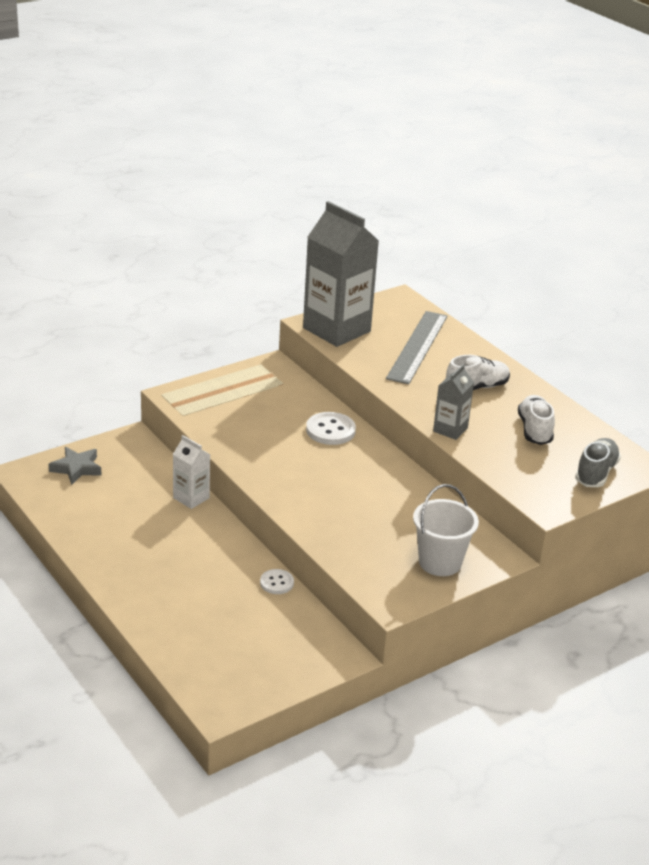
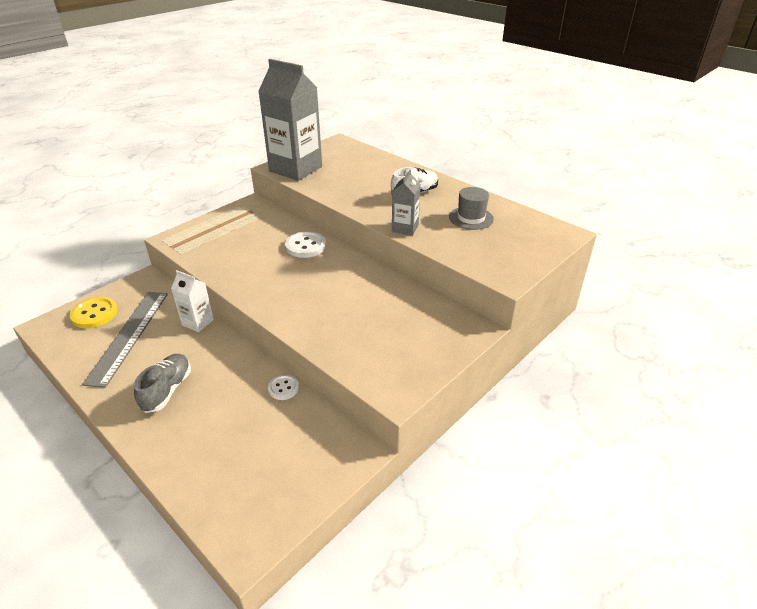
camera: 10 degrees left, 5 degrees up
(76, 468) = (94, 314): grey star -> yellow button
(418, 347) = (361, 172): grey ruler -> grey ruler (129, 335)
(440, 562) = (426, 344): white bucket -> none
(534, 430) = (471, 218): white shoe -> grey hat
(596, 473) = (533, 244): grey shoe -> grey shoe (167, 390)

